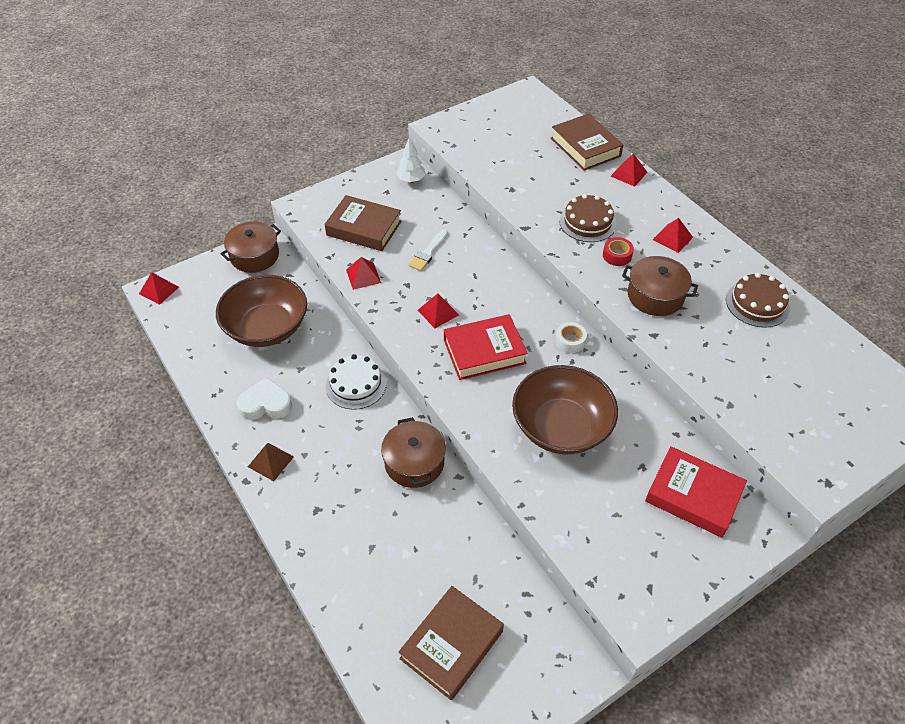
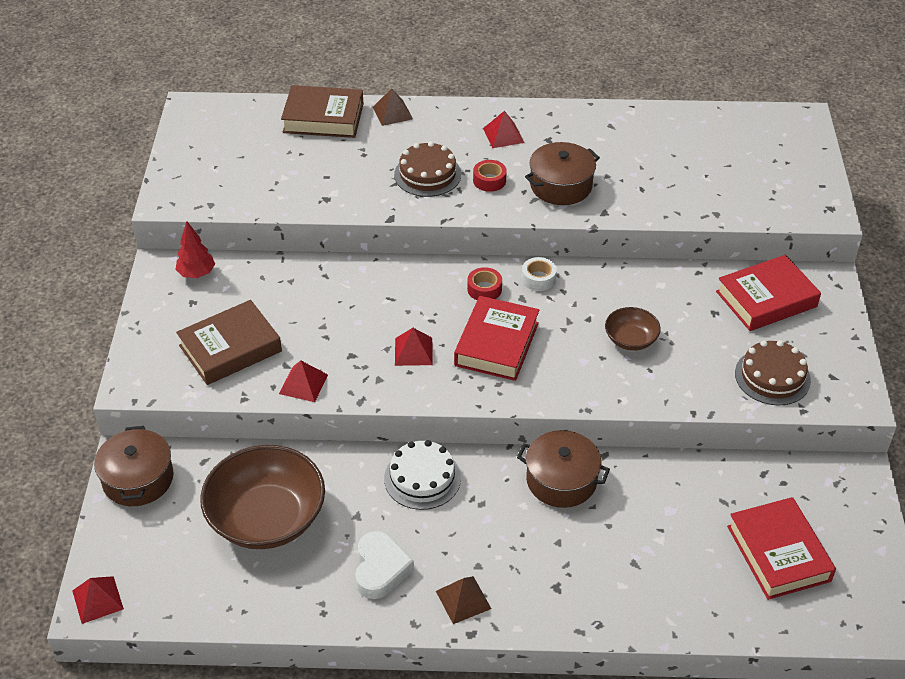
camera: 55 degrees left, 5 degrees down
(266, 404) = (380, 569): white heart -> white heart turned 150 degrees clockwise
(411, 180) = (196, 274): white tree -> red tree
(428, 252) = (322, 316): white brush -> none
(451, 645) = (778, 553): brown book -> red book
(530, 317) = (484, 289): none -> red tape
(561, 426) = (630, 339): brown bowl -> brown bowl, size x0.49
(629, 174) = (392, 113): red pyramid -> brown pyramid
(757, 304) = (626, 134): brown cake -> brown cake (772, 377)

